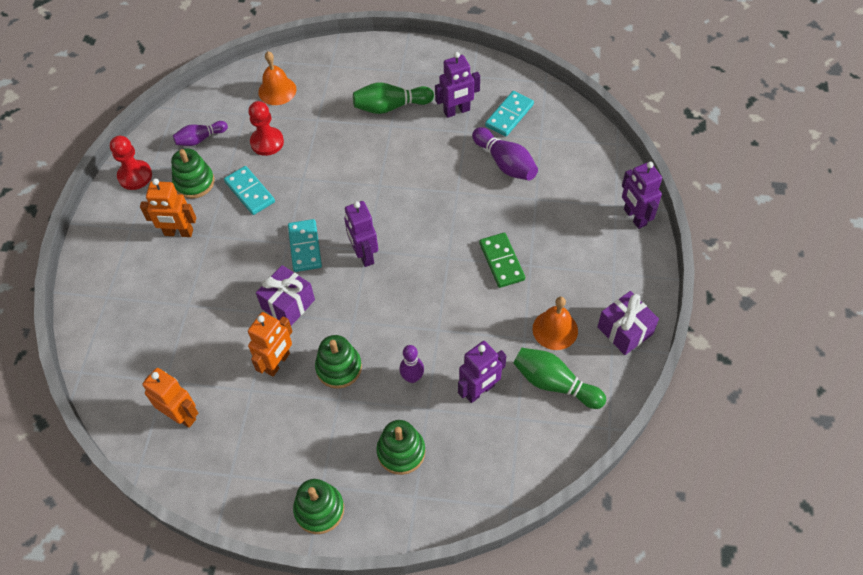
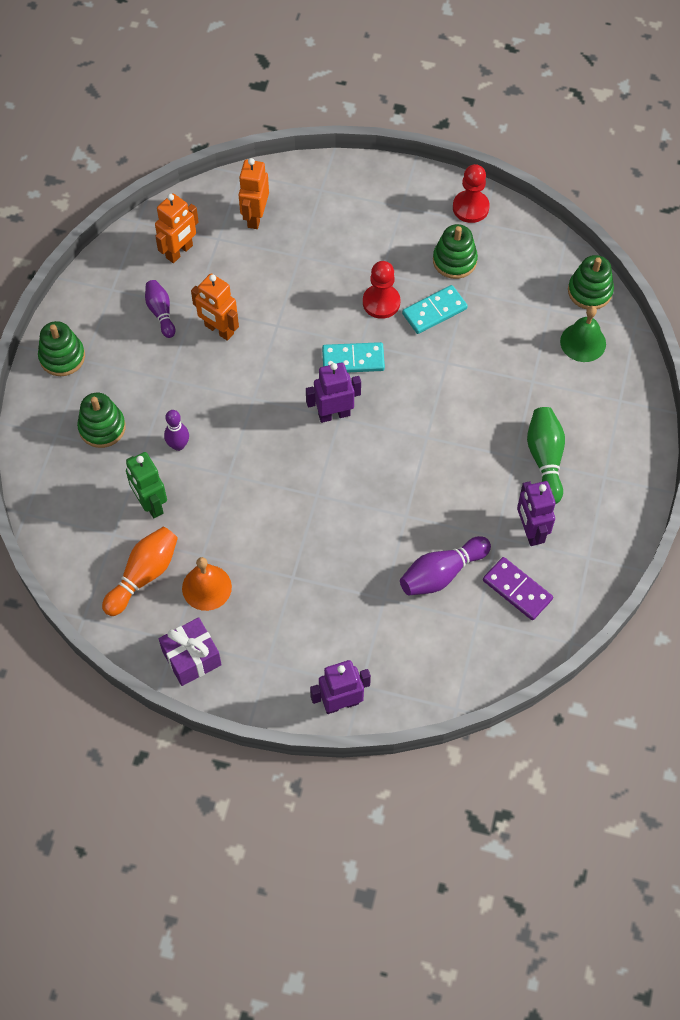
camera: 95 degrees right, 5 degrees up
(178, 233) = (389, 247): orange robot -> orange robot (255, 217)
(200, 139) = (516, 266): purple bowling pin -> purple bowling pin (161, 312)
(267, 142) = (503, 329): red pawn -> red pawn (381, 302)
(277, 90) = (583, 342): orange bell -> green bell
(288, 304) = (284, 341): purple gift -> none
(339, 368) = (202, 382): green stacking toy -> green stacking toy (590, 291)
(479, 391) = (150, 504): purple robot -> green robot
(501, 261) = (302, 548): green domino -> none
(509, 115) = (517, 590): turquoise domino -> purple domino
(554, 383) = (144, 575): green bowling pin -> orange bowling pin

